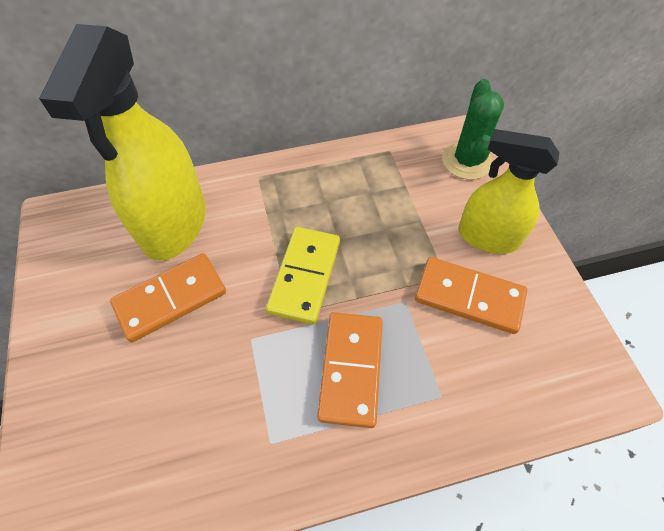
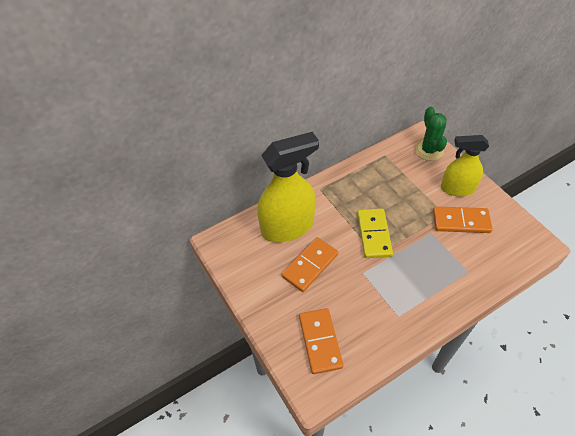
camera: 15 degrees left, 5 degrees down
(174, 224) = (288, 227): yellow spray bottle -> yellow spray bottle turned 105 degrees counterclockwise
(351, 369) = (420, 272): orange domino -> orange domino (320, 341)

